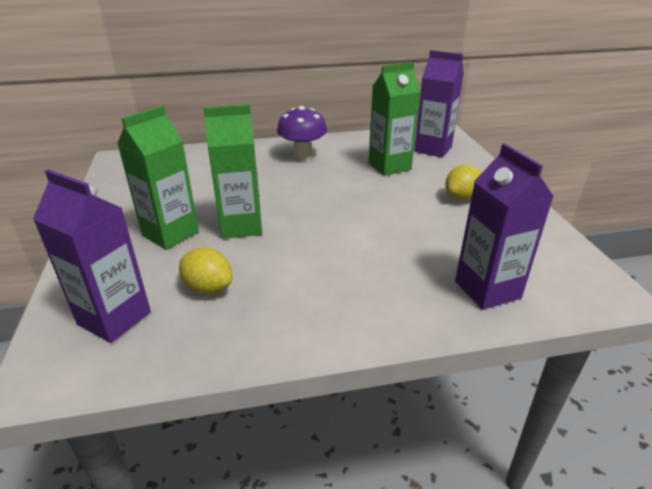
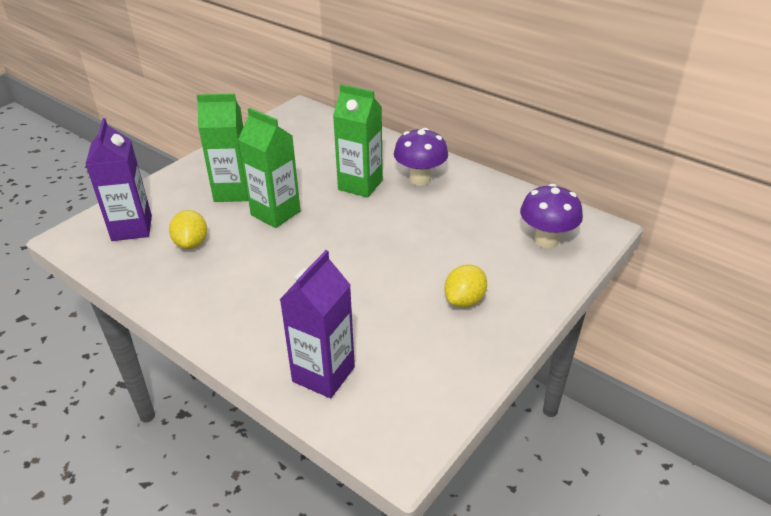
camera: 50 degrees right, 5 degrees up
(389, 166) = (468, 232): green carton -> green carton (360, 185)
(433, 149) = (546, 240): purple carton -> purple mushroom
(461, 197) = (464, 300): yellow lemon -> yellow lemon turned 60 degrees counterclockwise

